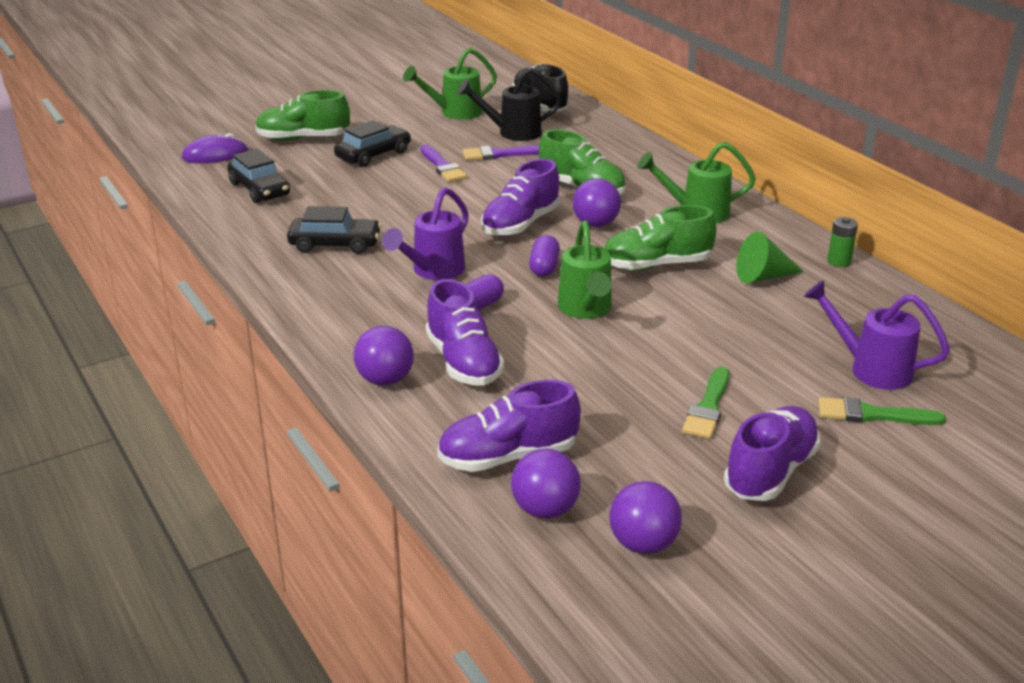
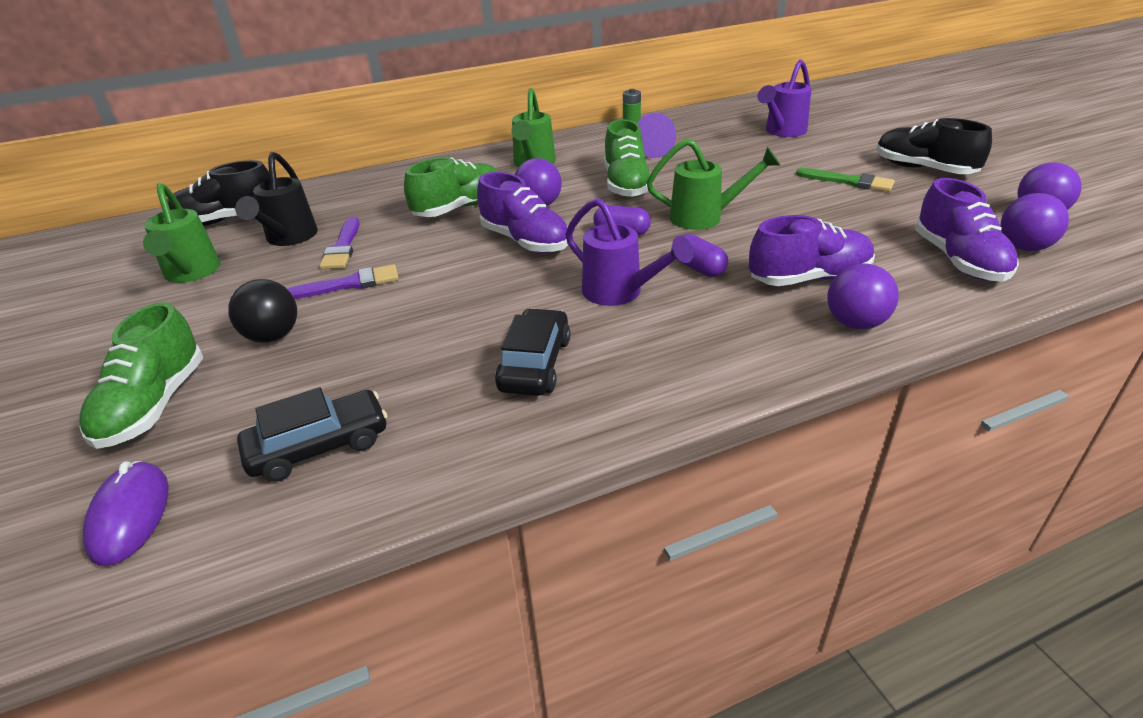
camera: 80 degrees left, 5 degrees up
(373, 155) = (273, 336): black car -> black ball
(763, 277) = (652, 150): green cone -> purple cone
(770, 472) = (923, 169): purple shoe -> black shoe
(872, 415) = (839, 137): green brush -> none

